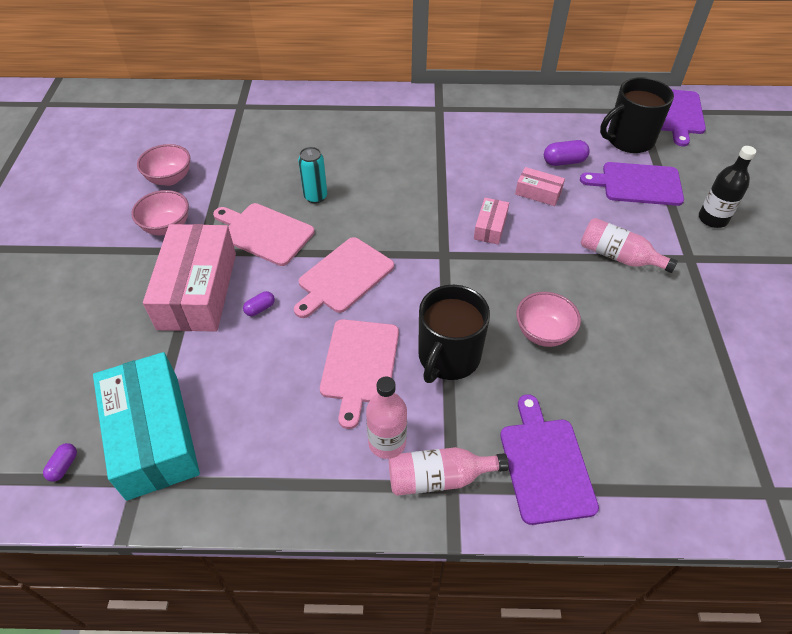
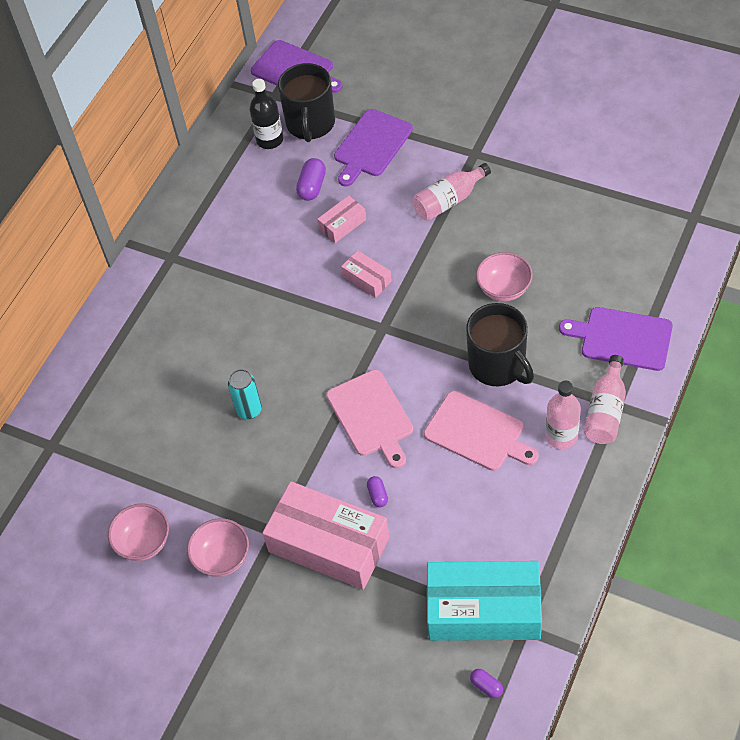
camera: 60 degrees left, 5 degrees up
(264, 233) = (278, 469): pink cutting board -> none
(712, 219) = (440, 115): black bottle -> black bottle (270, 140)

